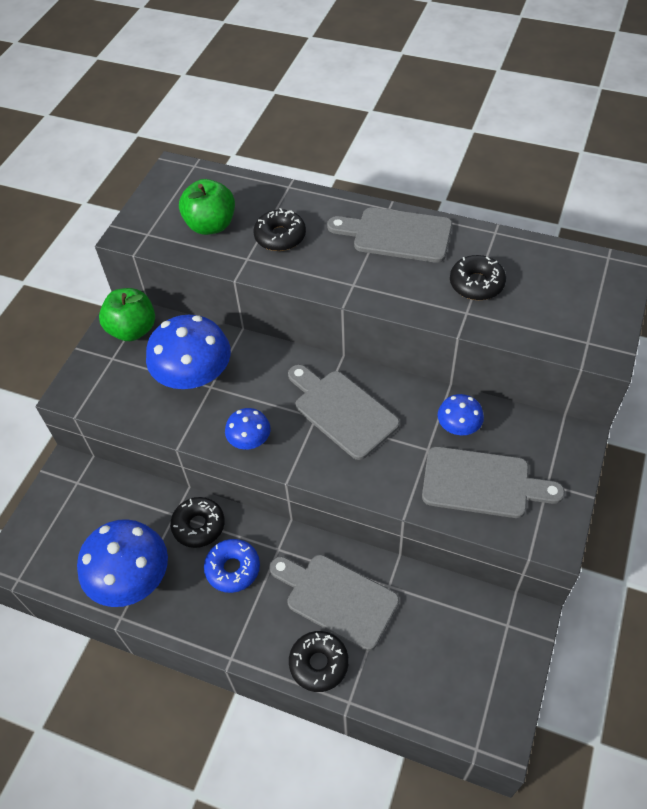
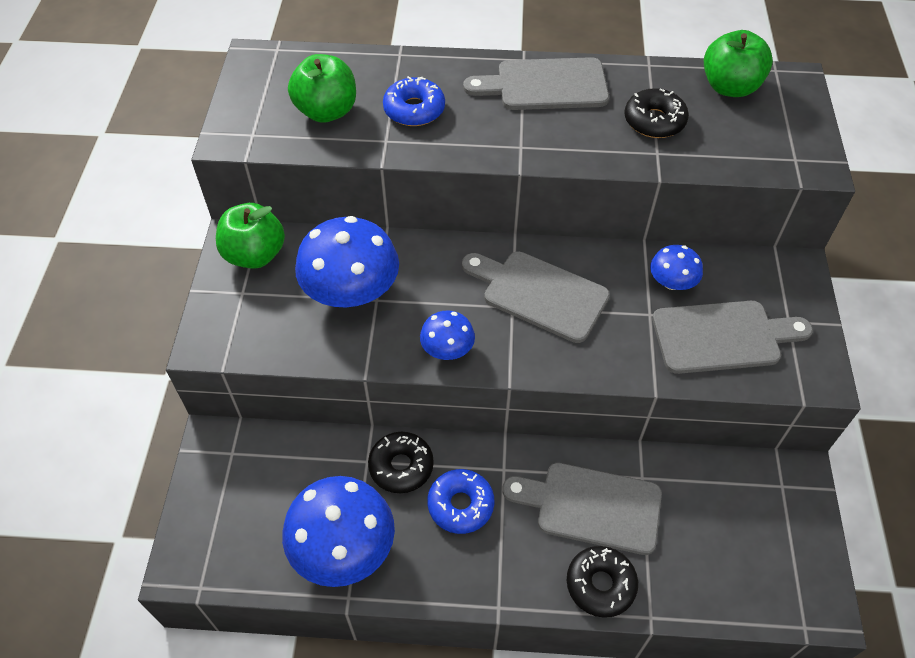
camera: 20 degrees left, 0 degrees up
(280, 236) = (414, 110): black donut -> blue donut
(558, 265) = (729, 87): none -> green apple

